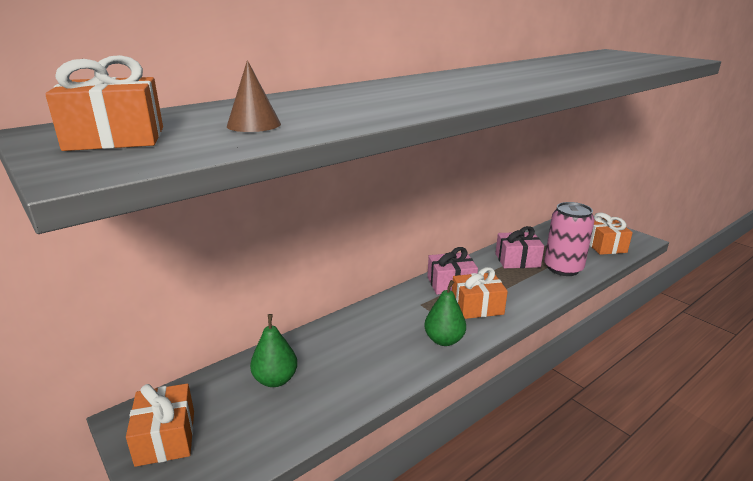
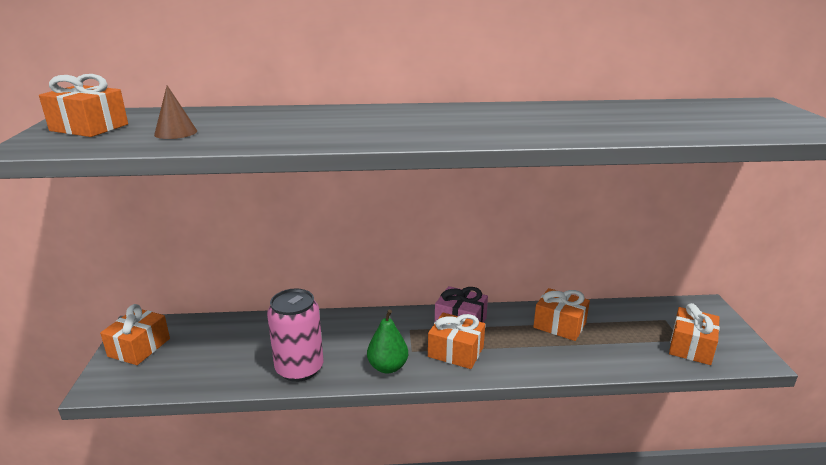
camera: 35 degrees right, 0 degrees up
(275, 380) = (236, 341): green pear -> none
(517, 260) = (559, 325): pink gift -> orange gift
(563, 268) = (600, 351): pink can -> pink can (299, 368)

